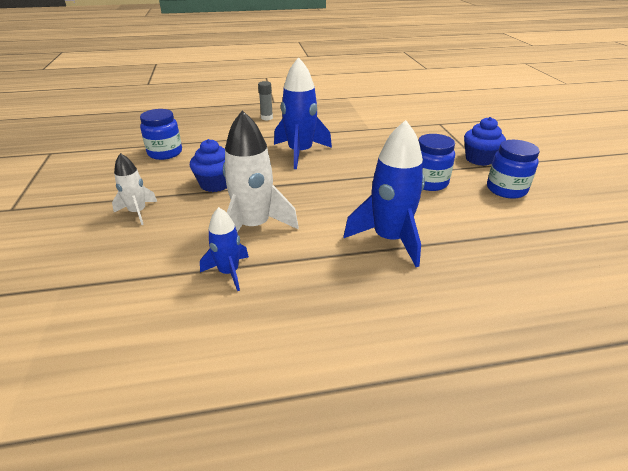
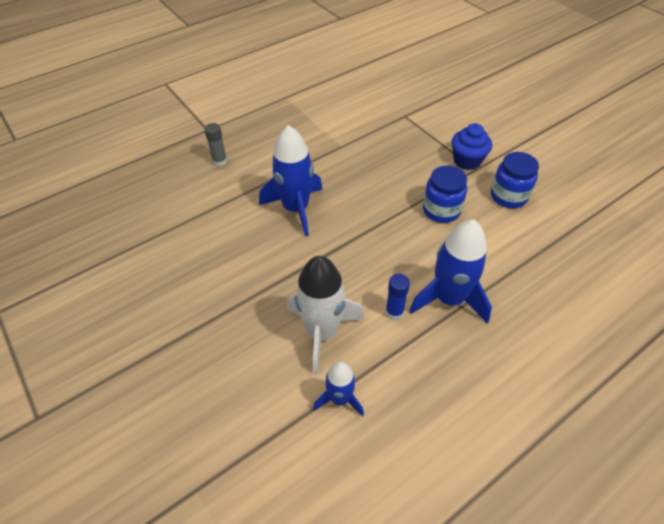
camera: 25 degrees left, 15 degrees up
(138, 212) = (190, 362): white rocket -> none
(165, 153) = (146, 261): blue jar -> none
(215, 184) = (241, 289): blue cupcake -> none
(329, 232) = (394, 312): none -> blue glue stick

